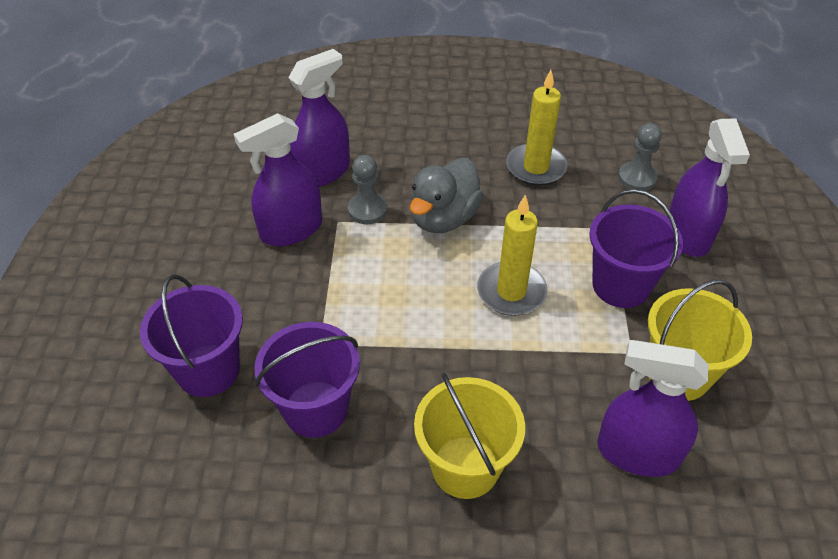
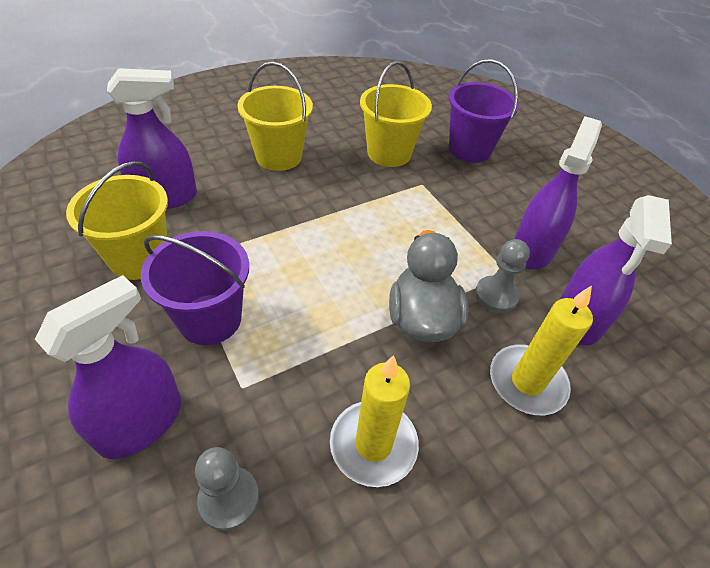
camera: 145 degrees right, 0 degrees up
(316, 409) = (389, 153): purple bucket -> yellow bucket
(511, 291) = (312, 271): yellow candle -> yellow candle (527, 382)
(687, 235) = (141, 423): purple spray bottle -> purple spray bottle turned 75 degrees clockwise

